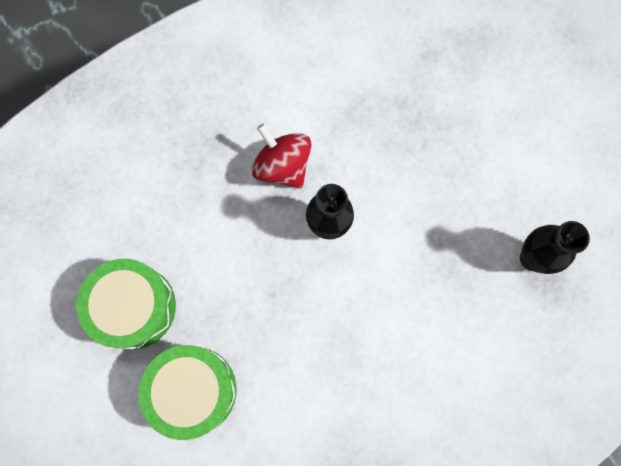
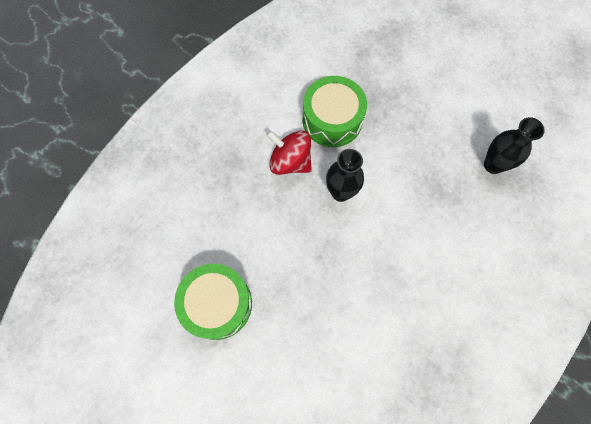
camera: 20 degrees left, 5 degrees down
(193, 390) = (288, 351): green drum -> green drum (332, 120)

